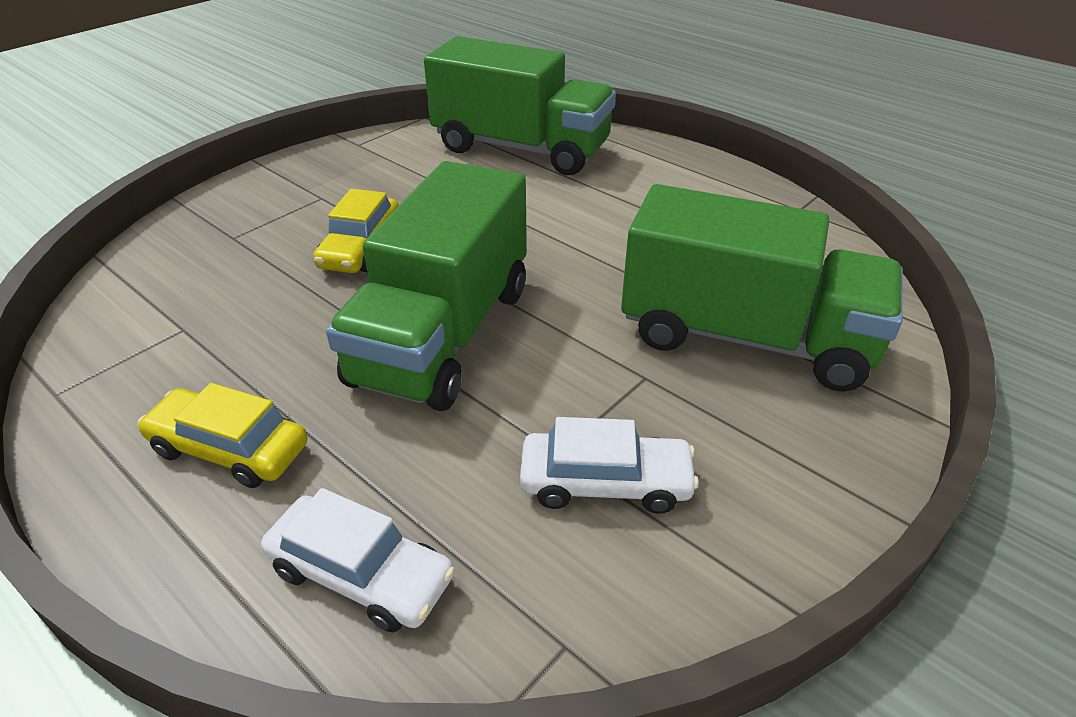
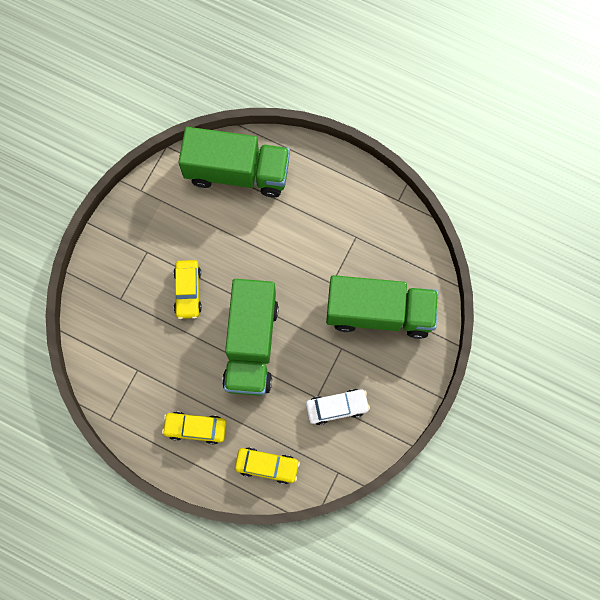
camera: 15 degrees left, 35 degrees up
(361, 574) = (267, 466): white car -> yellow car

